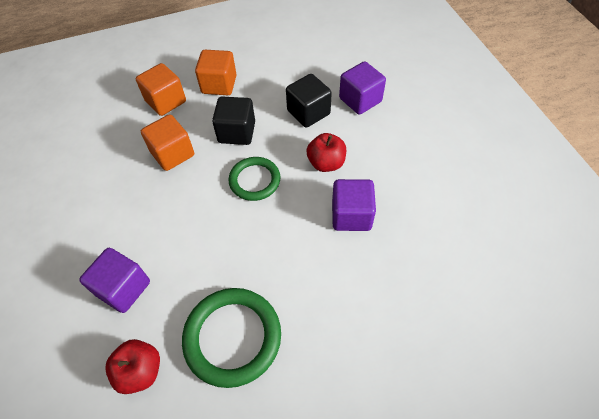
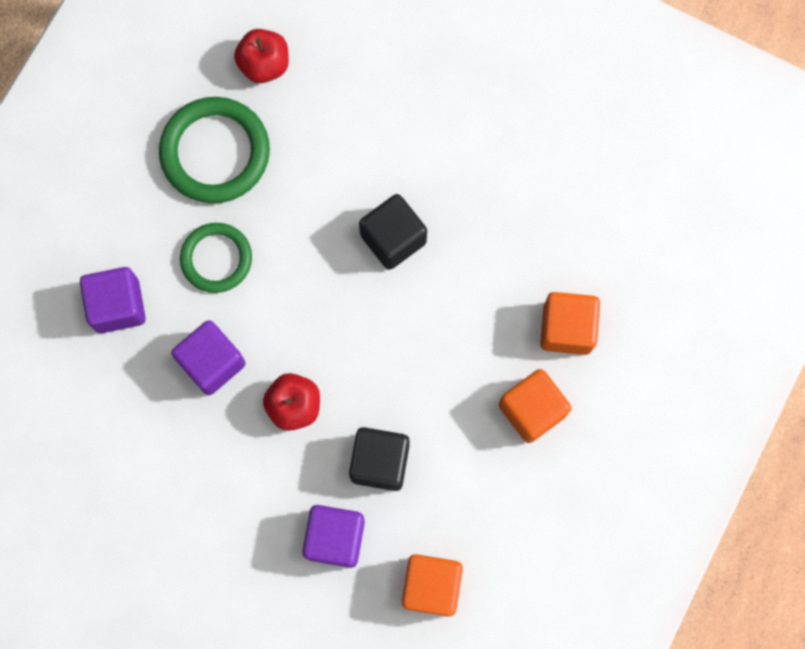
camera: 135 degrees right, 20 degrees up
(123, 288) = (356, 106): purple cube -> purple cube (118, 305)
(172, 154) = (474, 270): orange cube -> orange cube (431, 586)
(237, 132) = (434, 359): black cube -> black cube (393, 238)
(254, 180) = (350, 316): green ring -> green ring (216, 259)

